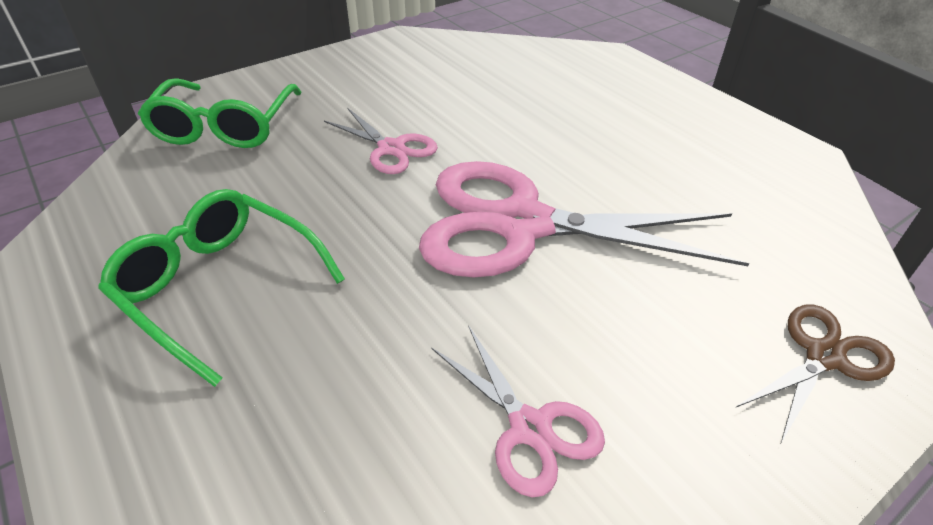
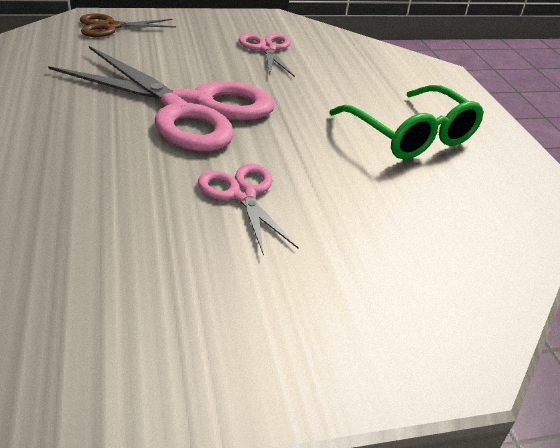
camera: 160 degrees left, 5 degrees down
(225, 127) = (418, 283): green glasses -> none

